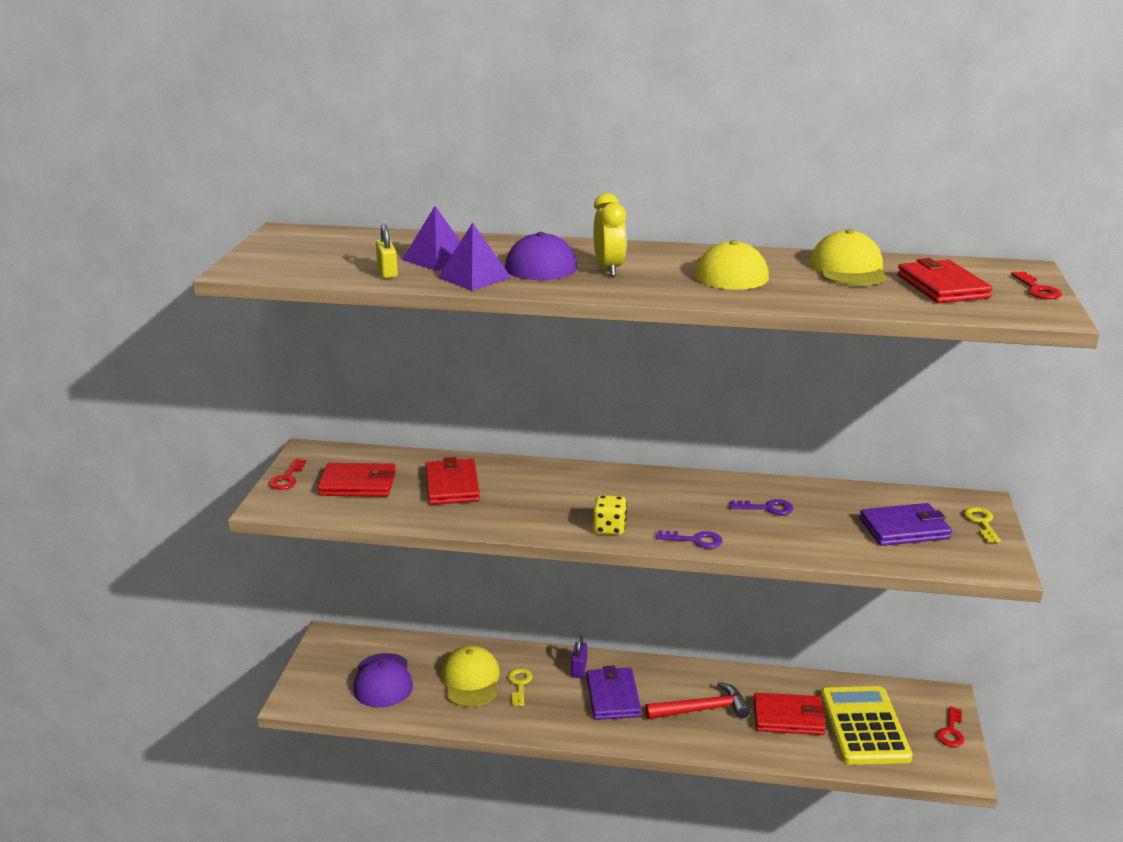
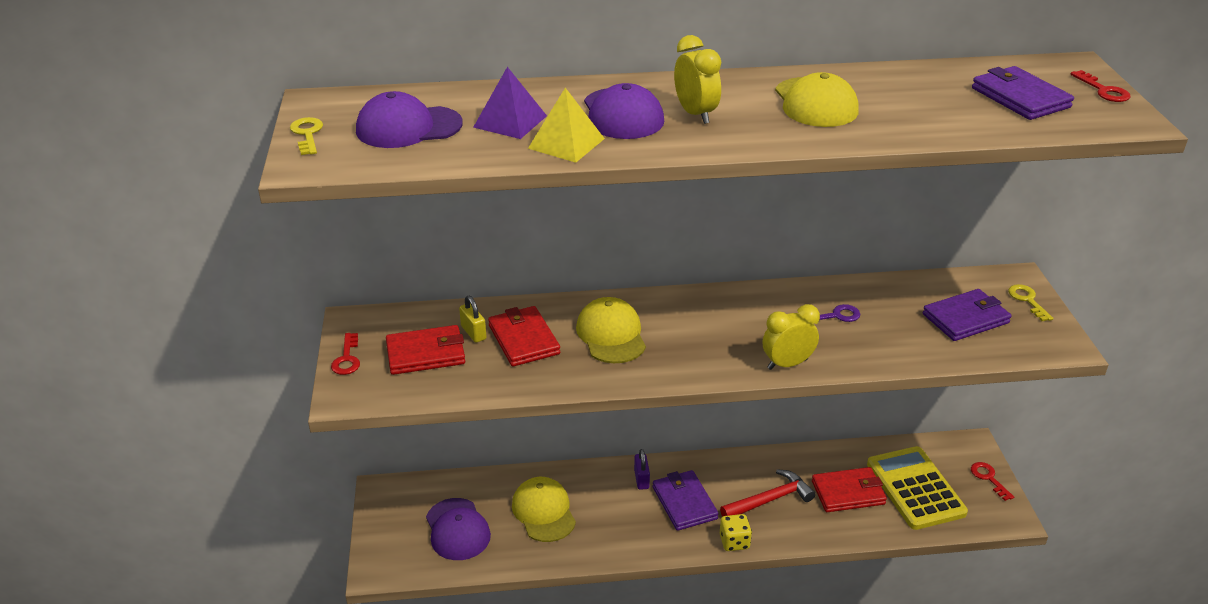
camera: 15 degrees left, 10 degrees up
(347, 255) = (408, 127): none -> purple cap
(387, 272) = (469, 148): yellow padlock -> yellow padlock (473, 333)
(474, 277) = (566, 143): purple pyramid -> yellow pyramid
(519, 684) = (592, 507): yellow key -> yellow key (307, 134)
(609, 528) = (701, 364): yellow dice -> yellow dice (734, 542)
(695, 540) = (787, 364): purple key -> yellow clock
(848, 269) = (922, 85): yellow cap -> yellow cap (611, 335)
(942, 287) = (1020, 98): red wallet -> purple wallet
(951, 731) = (988, 478): red key -> red key turned 150 degrees clockwise

